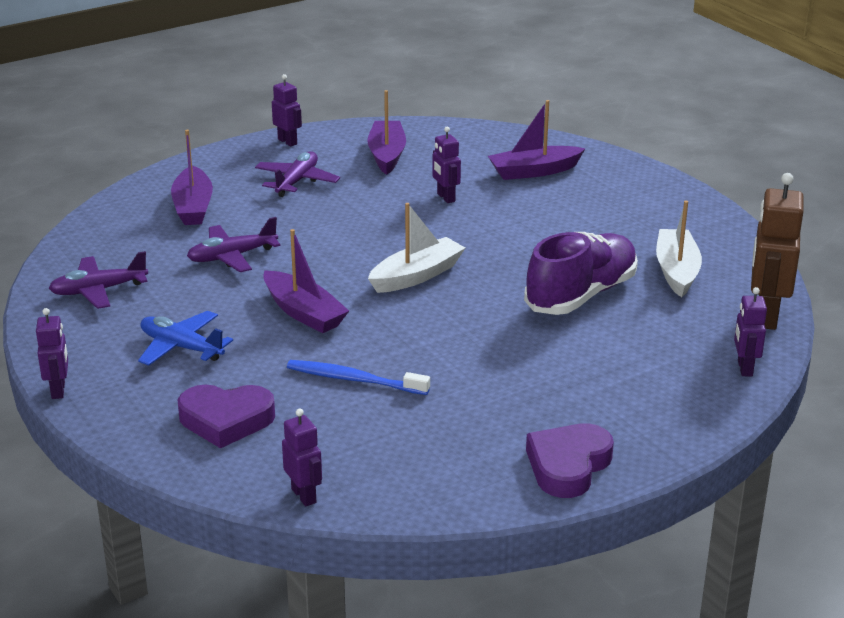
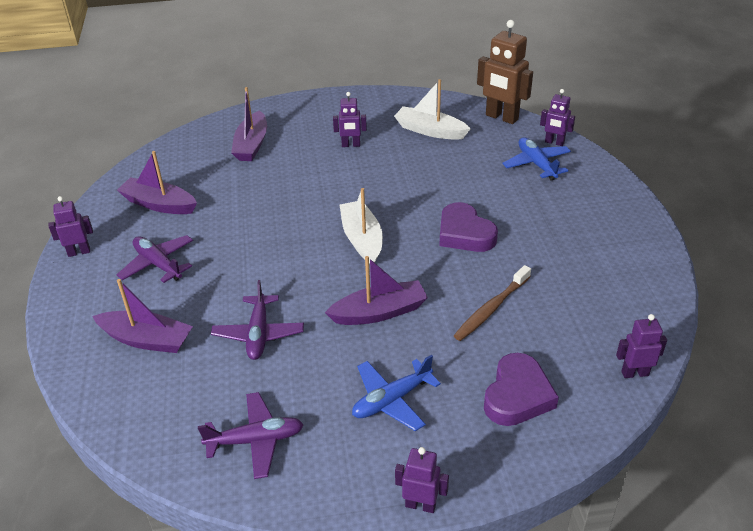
camera: 65 degrees left, 10 degrees up
(98, 290) = (255, 440): purple plane -> purple plane turned 105 degrees counterclockwise
(354, 380) = (491, 308): blue toothbrush -> brown toothbrush
(445, 197) = (255, 194): purple robot -> purple robot (351, 145)
(568, 466) = (634, 239): purple heart -> purple heart (464, 233)
(581, 295) = (436, 175): purple shoe -> none
(675, 363) = (536, 164): none -> blue plane

